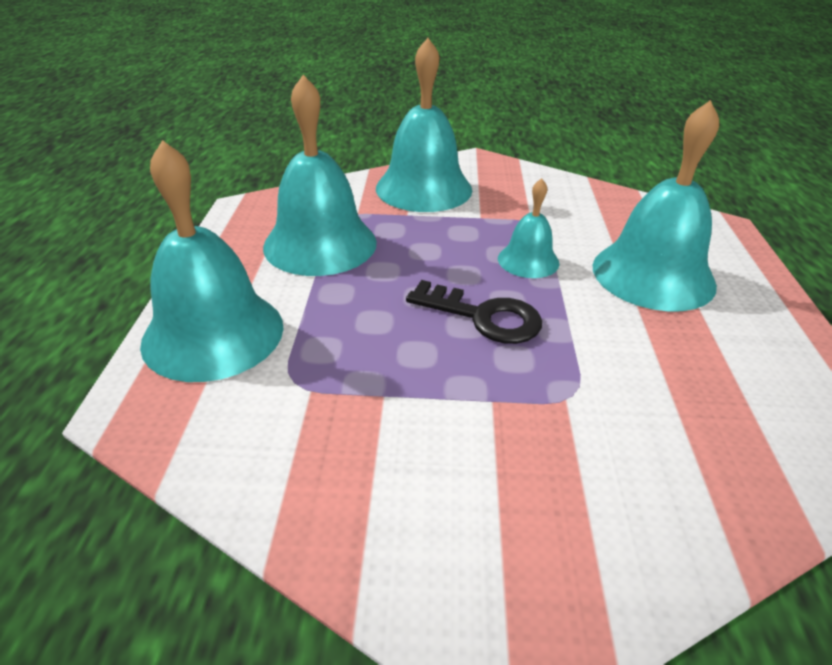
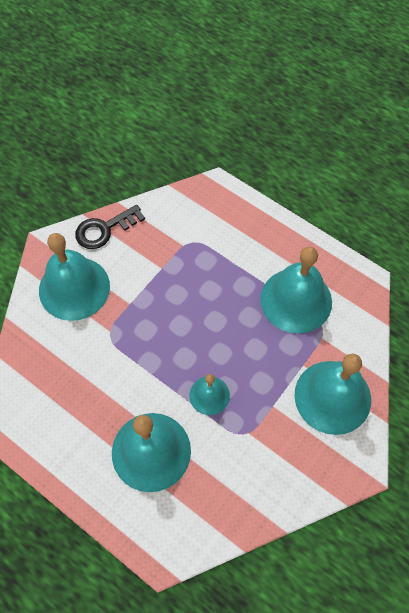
camera: 125 degrees right, 25 degrees up
(213, 333) = (244, 225): turquoise bell -> turquoise bell (74, 288)
(483, 316) = (180, 337): black key -> black key (104, 229)

